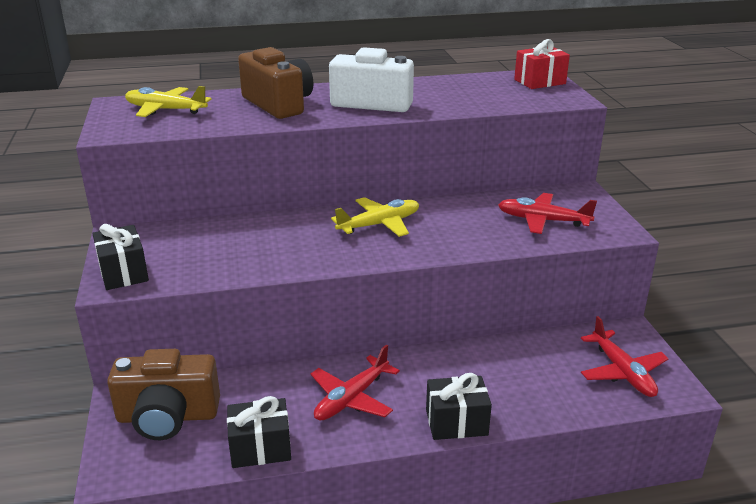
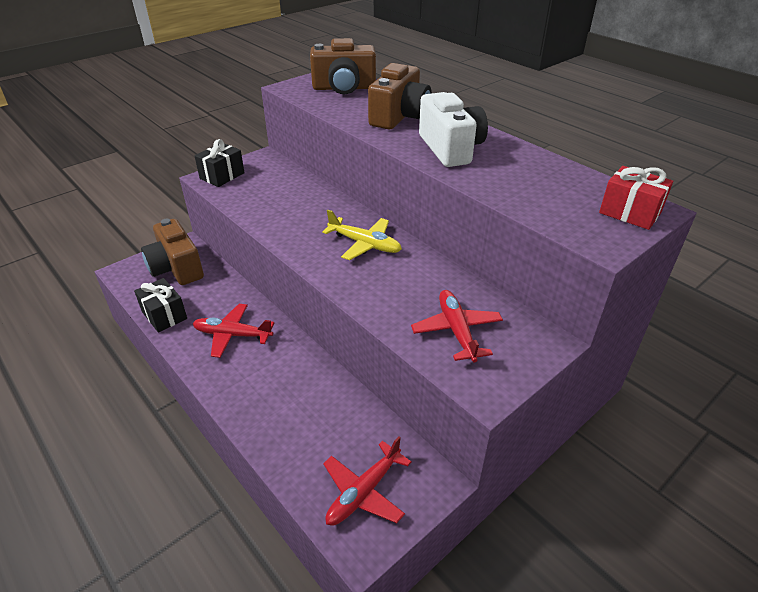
camera: 60 degrees right, 10 degrees up
(166, 110) = (344, 88): yellow plane -> brown camera
(456, 422) = (233, 399): black gift -> none

